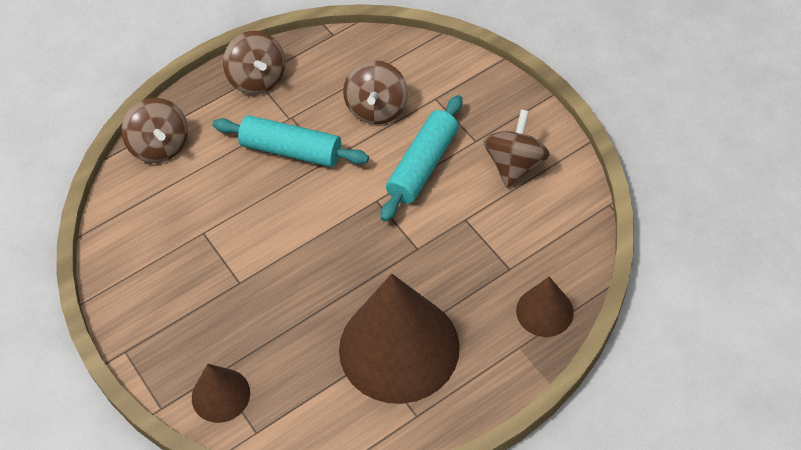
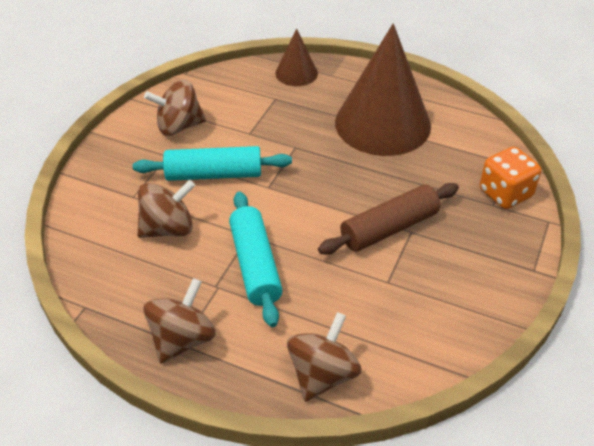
camera: 125 degrees left, 10 degrees down
(220, 395) = (505, 193): brown cone -> orange dice
(255, 267) = (389, 228): none -> brown rolling pin

